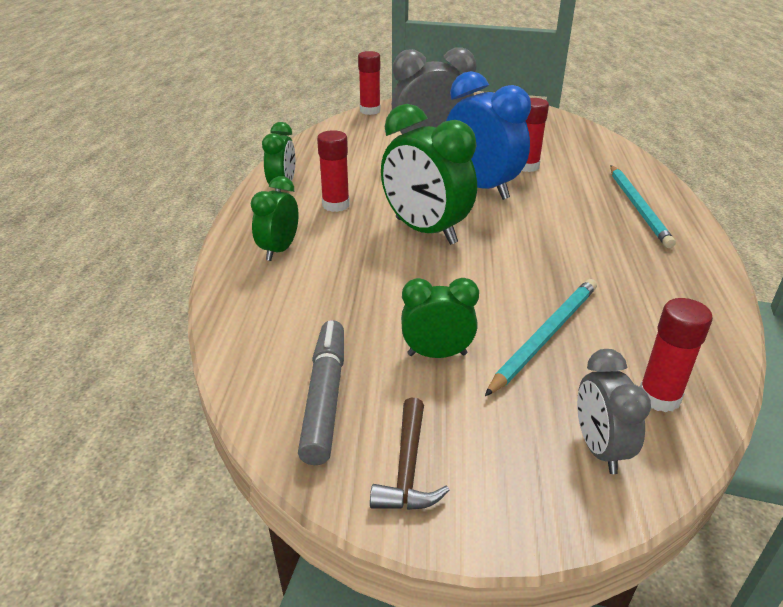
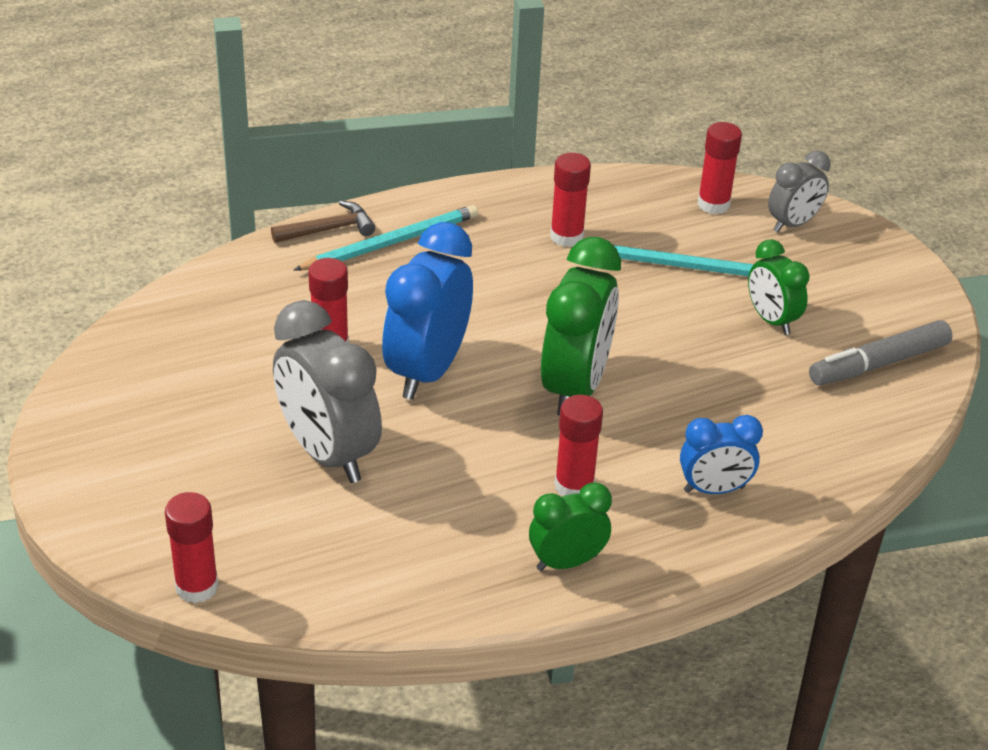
camera: 120 degrees left, 5 degrees up
(279, 250) = (714, 489): green clock -> blue clock
(408, 468) = (896, 301): brown hammer -> brown hammer (328, 229)
(622, 283) = (566, 236): none -> red glue stick

